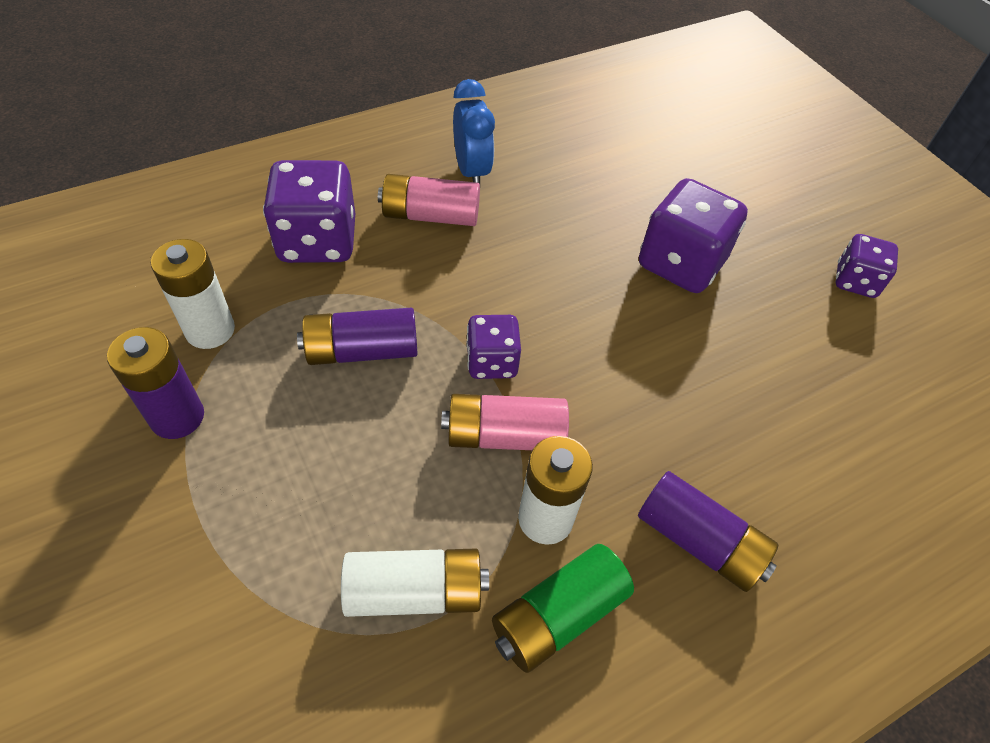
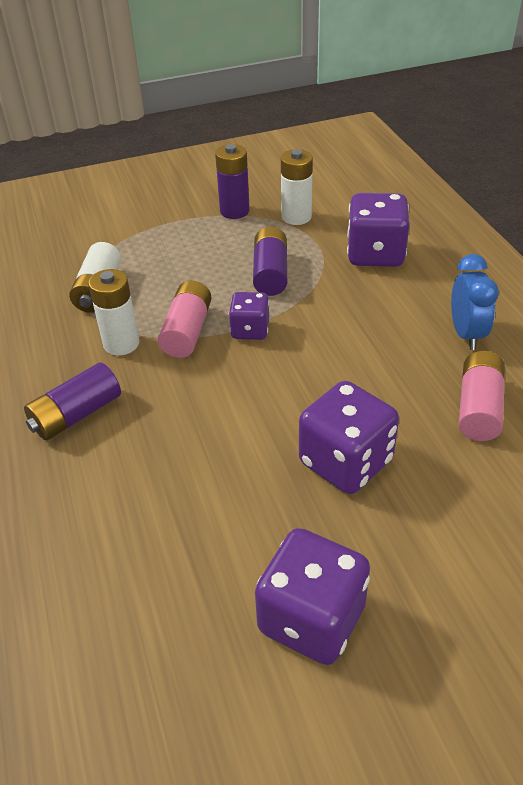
camera: 105 degrees right, 10 degrees down
(430, 216) = (405, 308): pink battery -> pink battery (478, 408)
(471, 171) = (466, 334): blue clock -> blue clock turned 90 degrees counterclockwise
(558, 616) = (60, 342): green battery -> none
(855, 281) = (311, 618): purple dice -> purple dice, size x1.70

